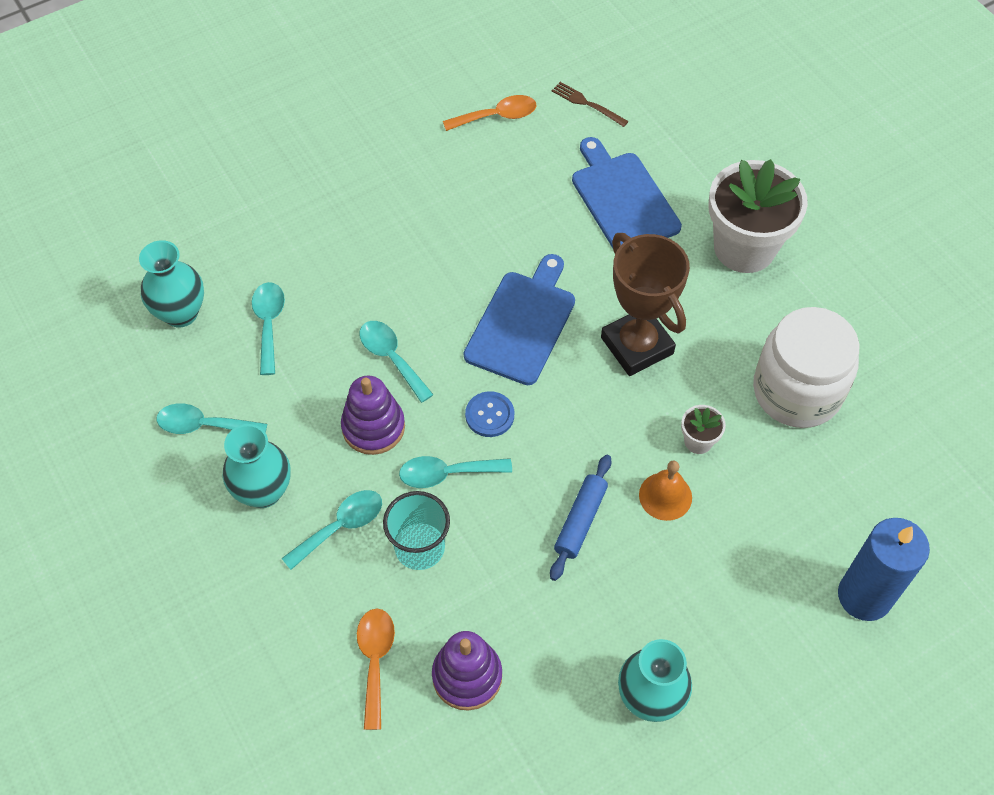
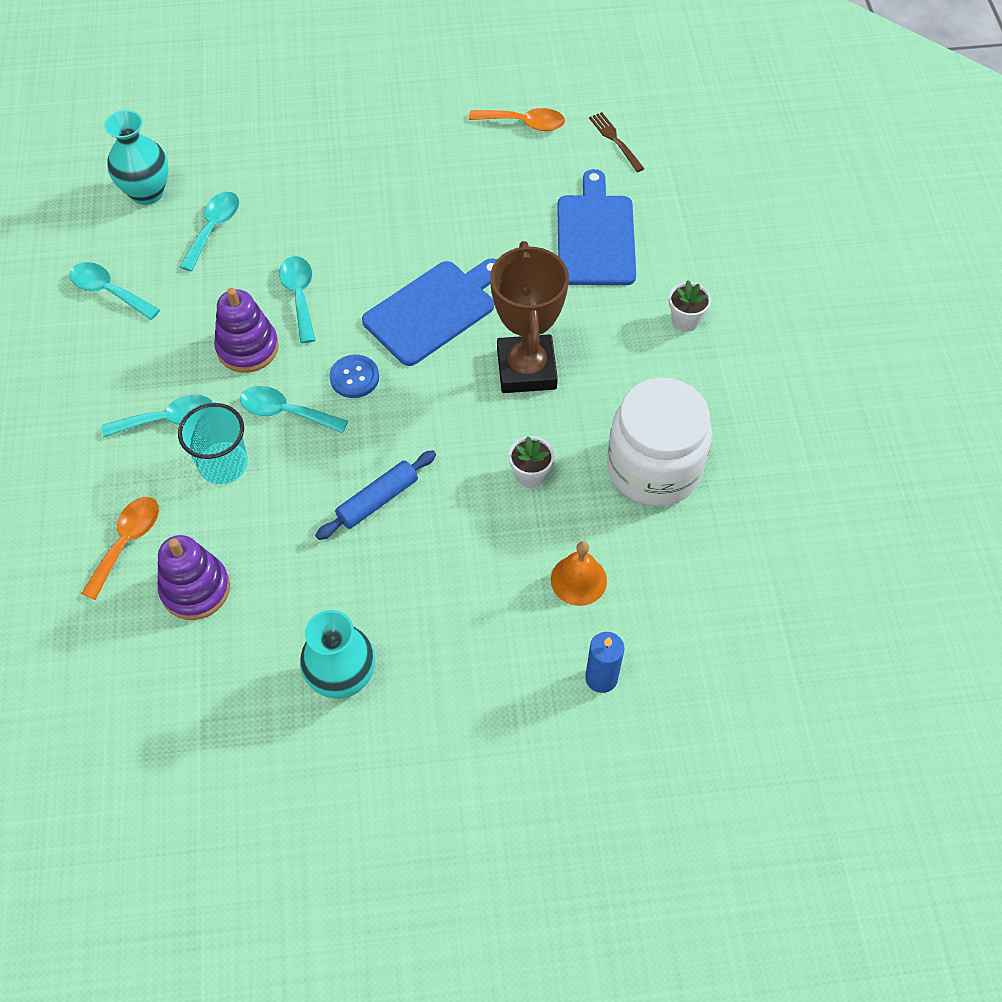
camera: 25 degrees right, 0 degrees up
(263, 491) = (123, 364): turquoise vase -> none
(665, 496) = (469, 510): orange bell -> orange bell (578, 580)
(744, 248) = (685, 320): white flower pot -> white flower pot, size x0.42
(864, 596) = (601, 678): blue candle -> blue candle, size x0.57

